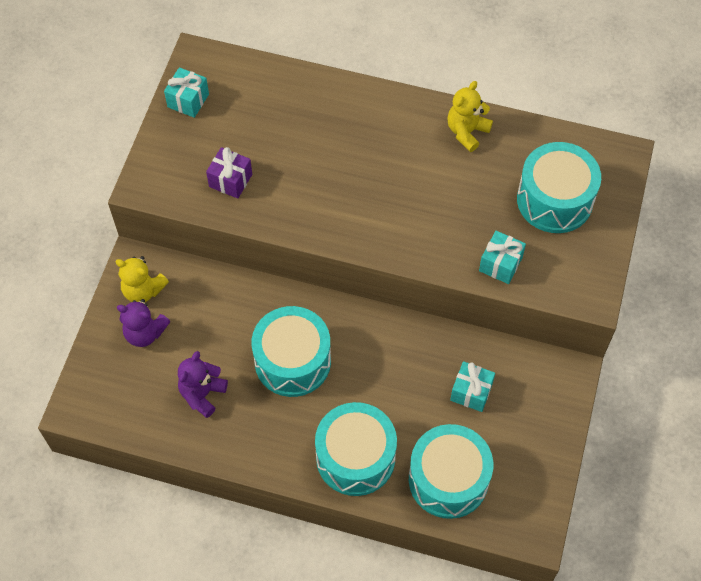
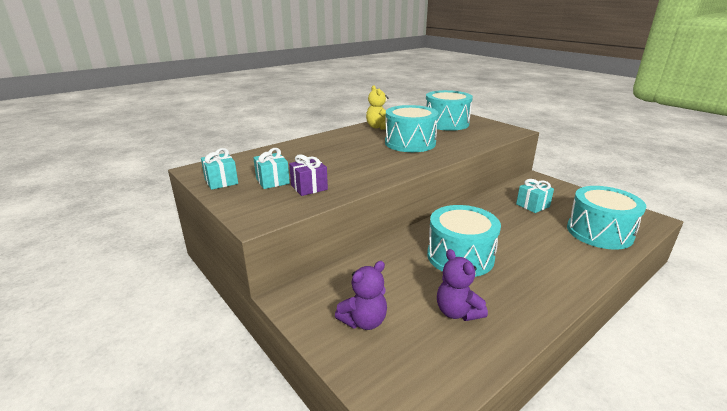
camera: 55 degrees left, 35 degrees down
(143, 290) = (321, 304): yellow teddy bear -> none
(355, 457) = (565, 260): turquoise drum -> turquoise drum (410, 143)
(500, 264) = (474, 141): turquoise gift -> turquoise gift (272, 181)

